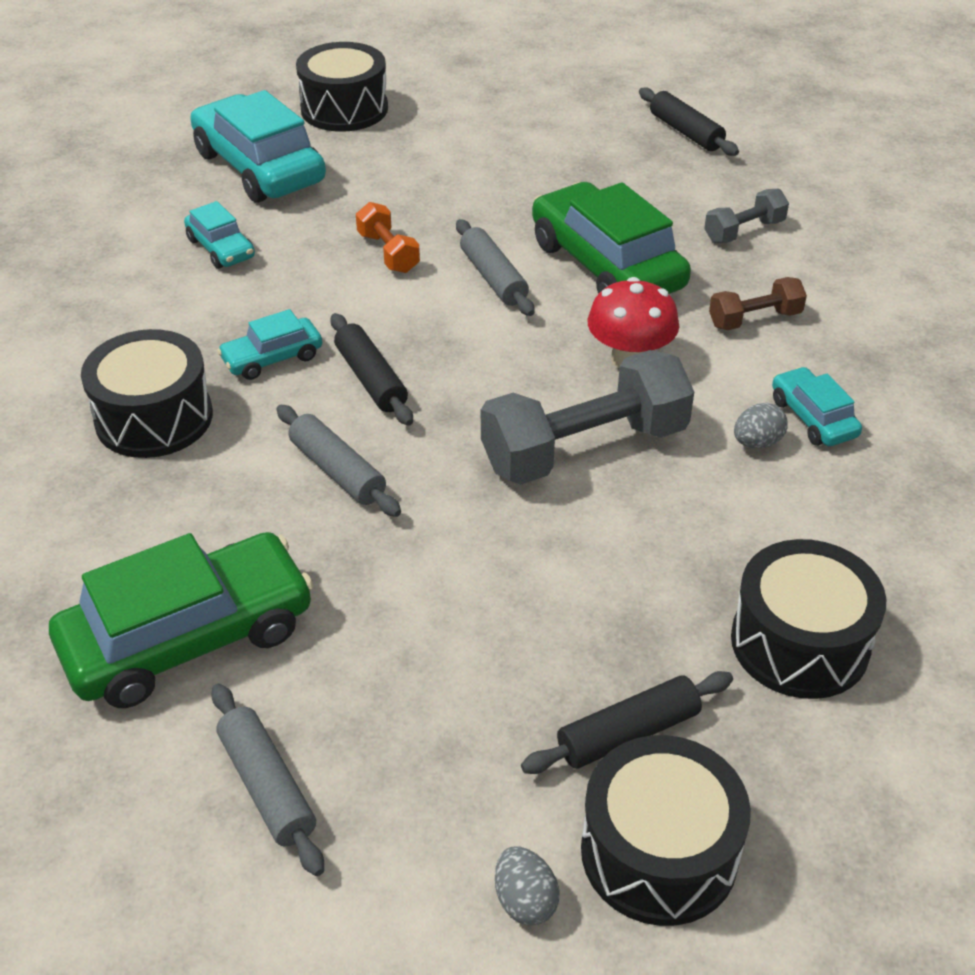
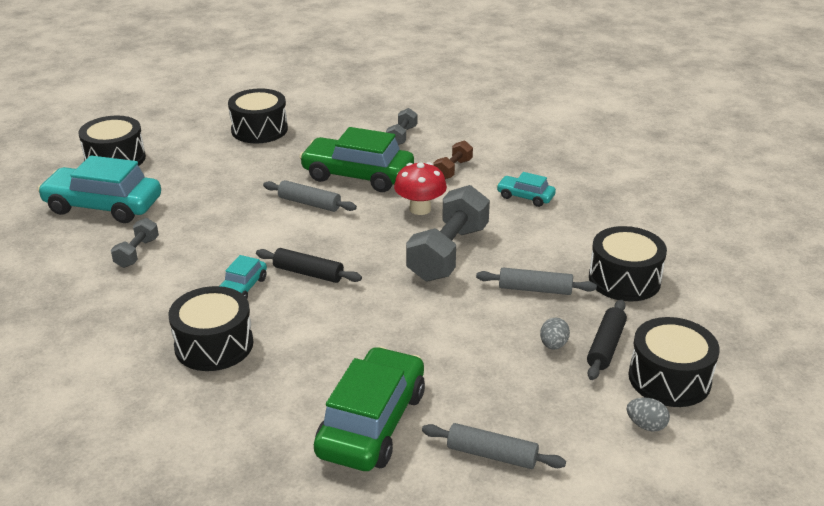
camera: 40 degrees left, 10 degrees down
(221, 248) = (137, 253): turquoise car -> grey dumbbell
(337, 471) = (346, 318): grey rolling pin -> grey rolling pin (535, 289)
(388, 253) = (238, 215): orange dumbbell -> none
(560, 139) = (259, 130): none -> black drum
(686, 132) = (319, 104): black rolling pin -> none
(757, 443) = (516, 216): grey egg -> grey egg (553, 345)

